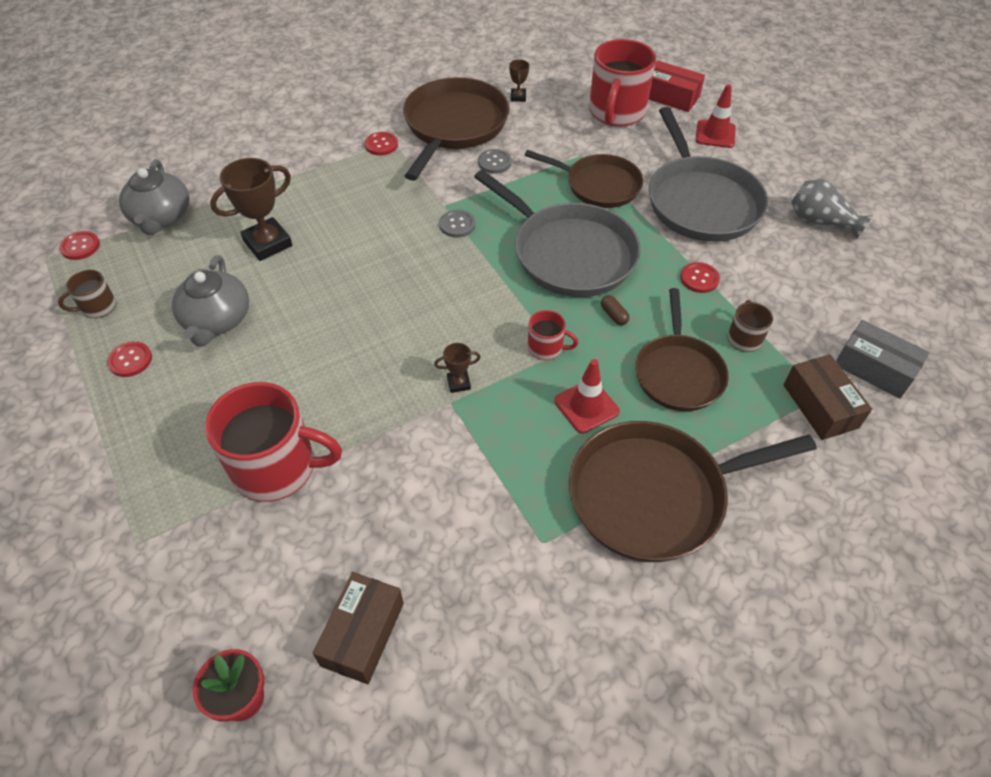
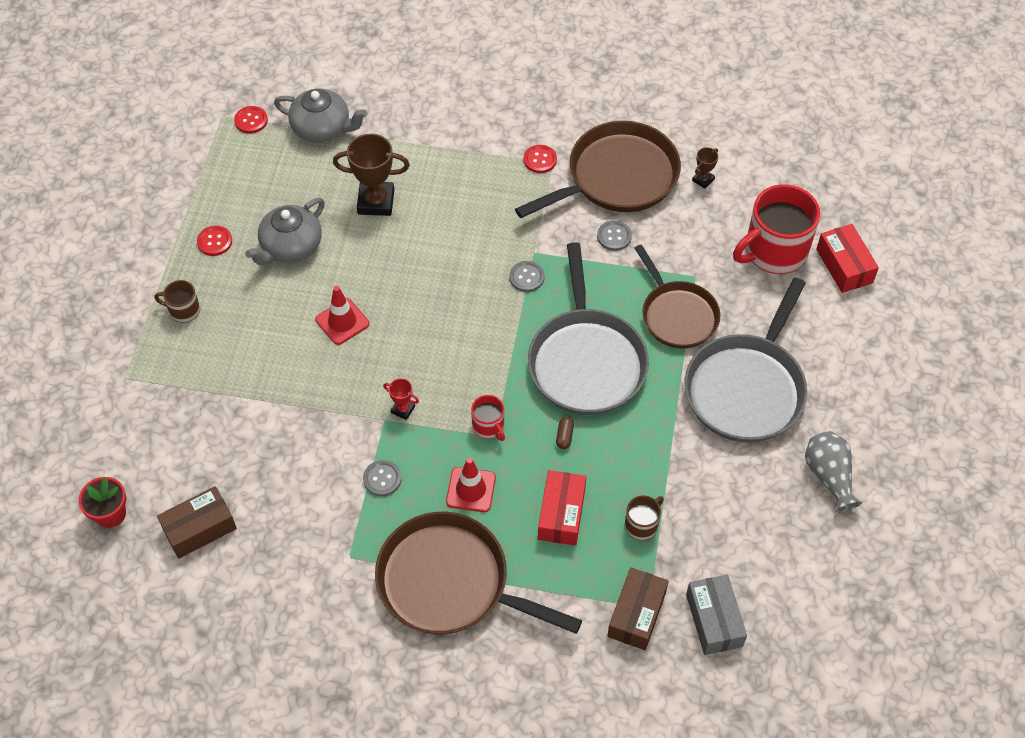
camera: 40 degrees right, 5 degrees up
(97, 307) = (225, 183): brown mug -> brown mug (183, 310)
(161, 217) = (322, 128): grey teapot -> grey teapot turned 105 degrees counterclockwise
(277, 467) = (240, 386): red mug -> none
(458, 383) = (403, 409): brown trophy -> red trophy
(500, 452) = (382, 479): none -> grey button
(678, 373) = (561, 514): brown pan -> red box
(699, 279) = (664, 453): red button -> none
(715, 134) = (839, 332): red traffic cone -> red traffic cone (342, 322)

